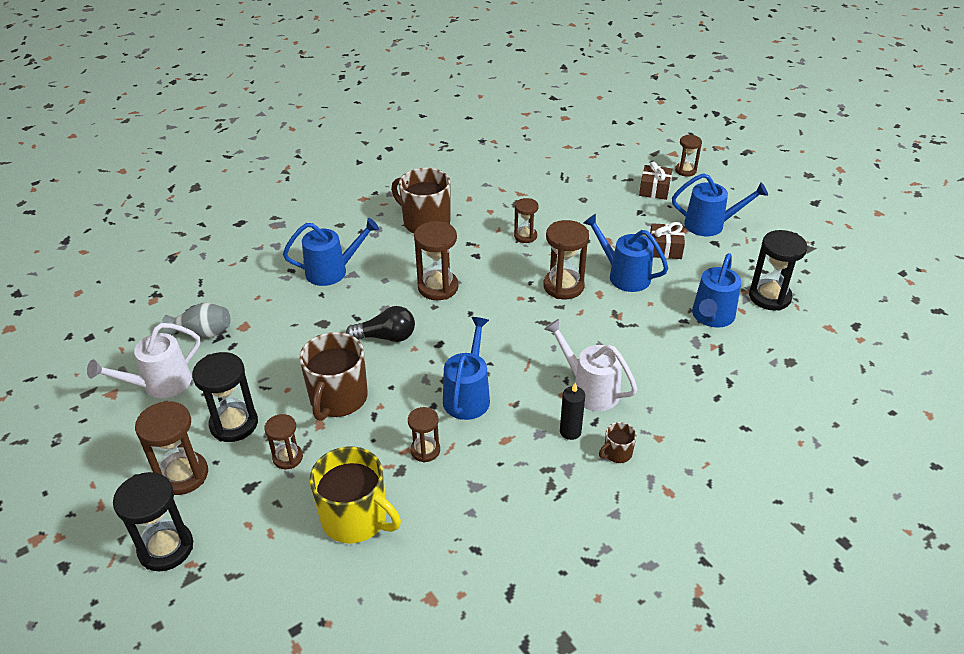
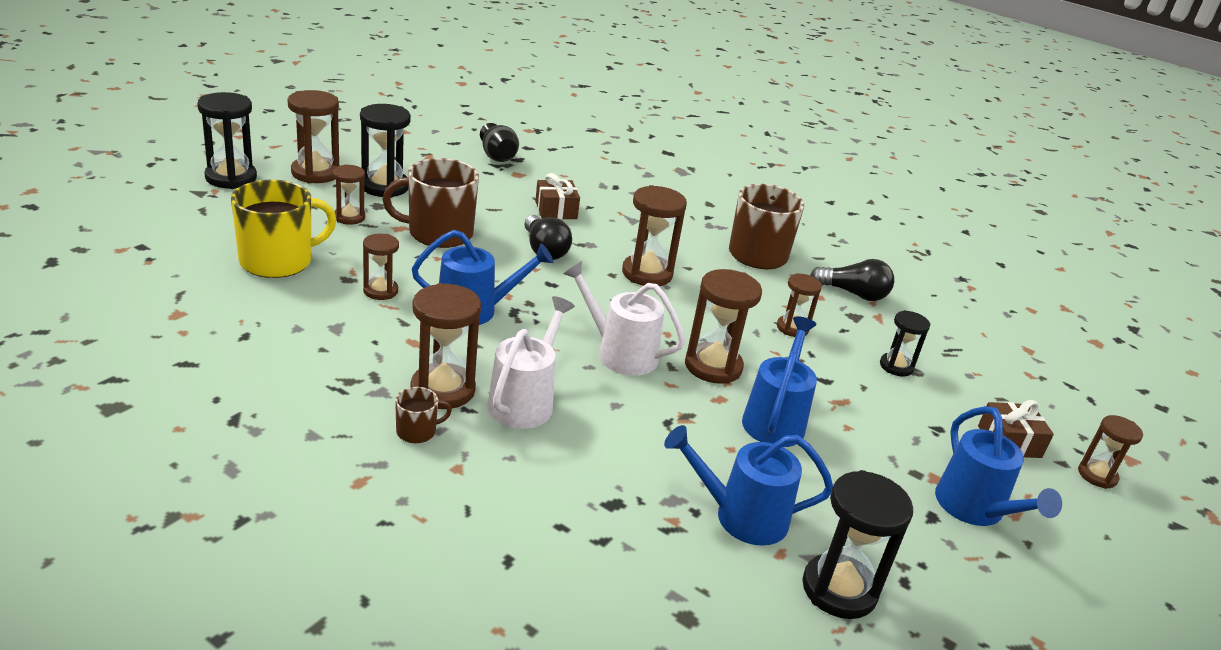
camera: 65 degrees right, 10 degrees down
(160, 385) = (422, 148): white watering can -> white watering can (619, 353)
(202, 333) = (497, 157): grey vase -> black vase
(333, 271) = (629, 208): blue watering can -> none
(355, 518) = (278, 261): yellow mug -> yellow mug turned 135 degrees counterclockwise
(489, 194) = (853, 294): none -> black light bulb
(570, 431) = (443, 390): black candle -> brown hourglass
(576, 206) = (896, 366): none -> black hourglass
(617, 453) = (417, 431): brown mug -> brown mug turned 120 degrees clockwise
(665, 249) = (869, 459): brown gift -> brown gift (556, 210)

